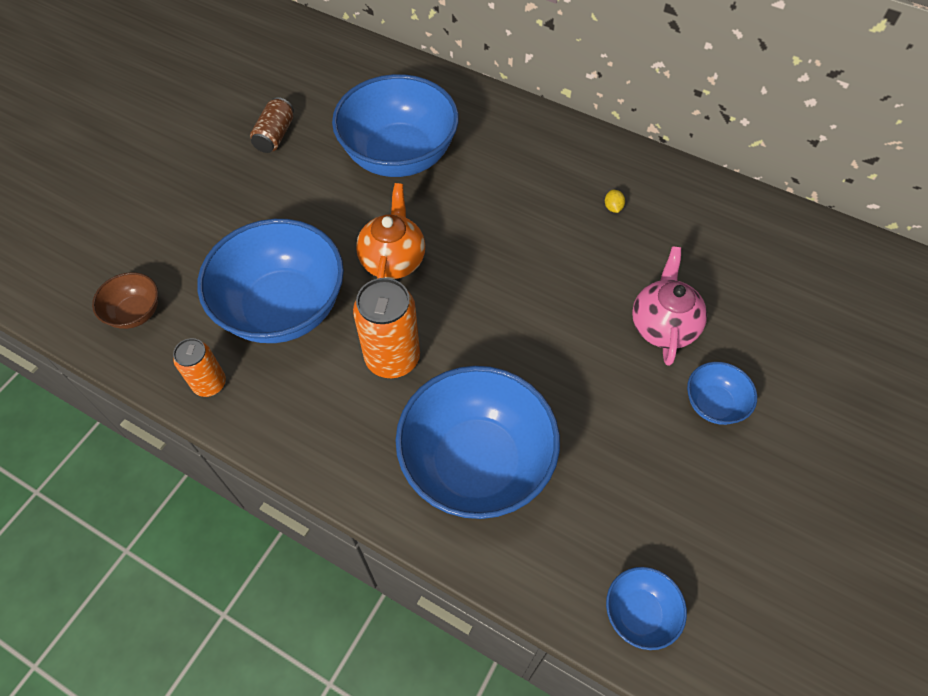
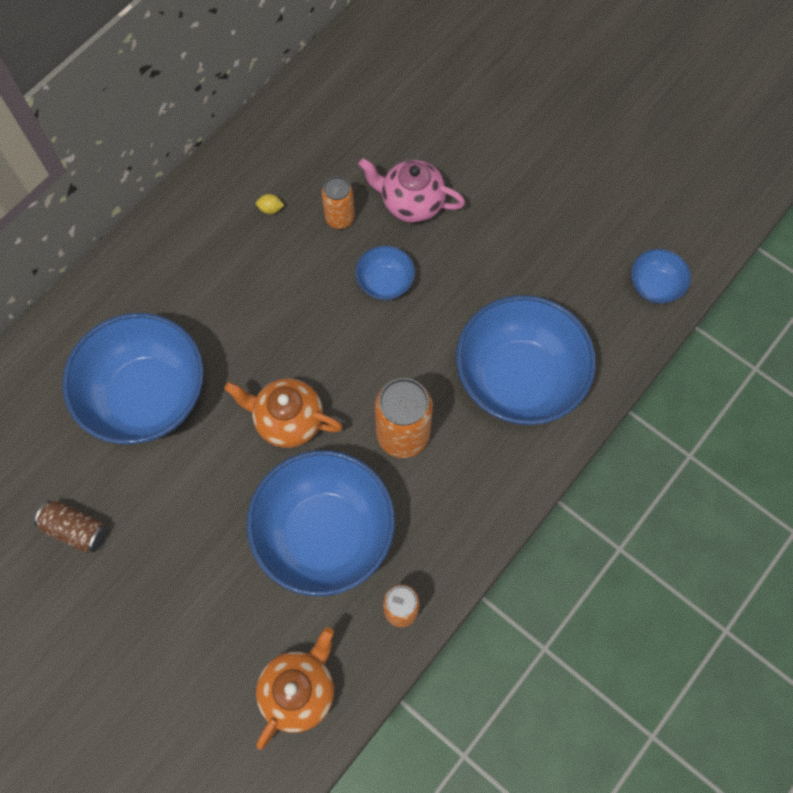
camera: 80 degrees left, 10 degrees up
(135, 313) = (299, 690): brown bowl -> orange teapot
(622, 265) = (340, 218): none -> orange can
(713, 404) = (493, 187): blue bowl -> blue bowl (385, 283)

